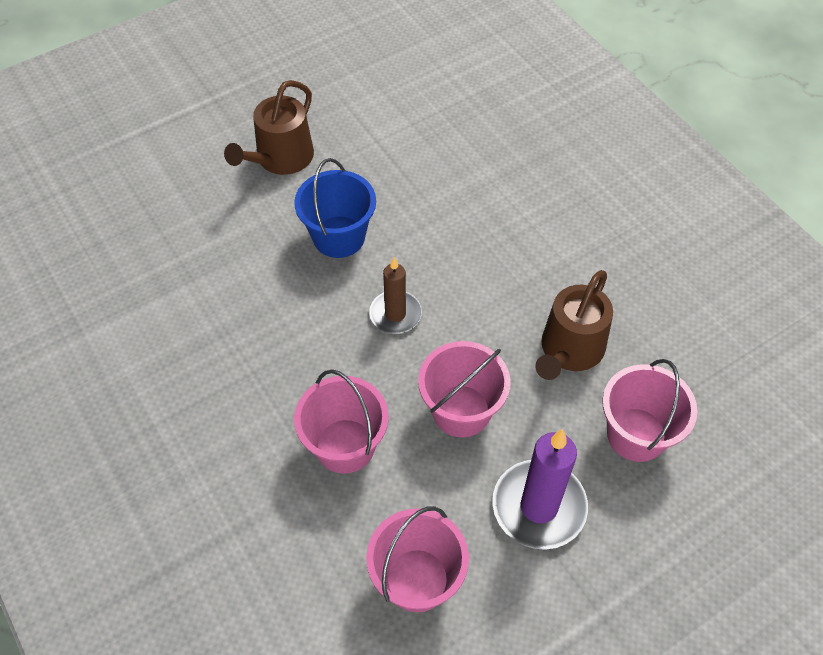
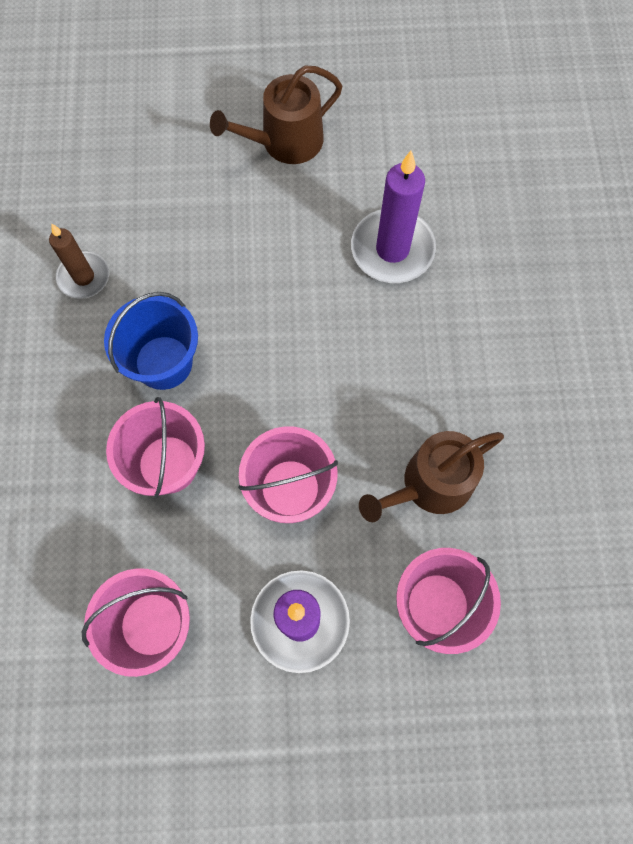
camera: 30 degrees right, 15 degrees up
(339, 237) = (289, 252): blue bucket -> blue bucket (163, 362)
(395, 314) = (291, 359): brown candle -> brown candle (84, 277)
(421, 197) = (392, 249): none -> purple candle

